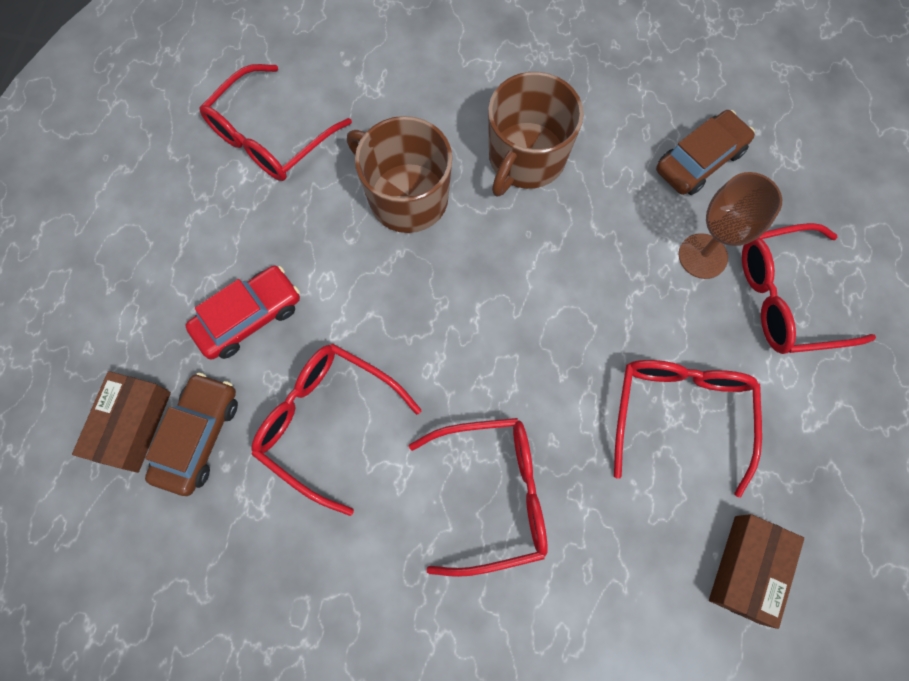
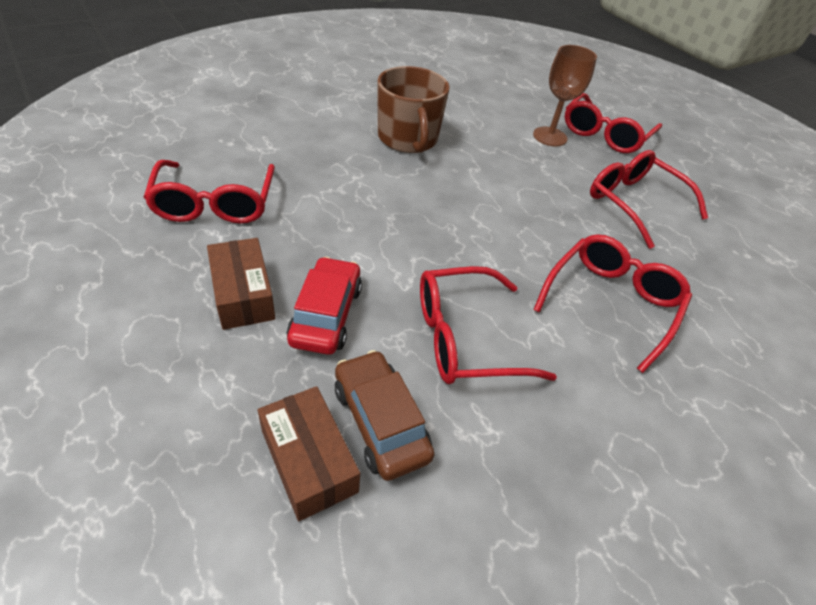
camera: 50 degrees left, 25 degrees down
(406, 197) = (359, 188): brown mug -> none
(699, 160) = (495, 102): brown car -> none
(747, 569) = (753, 247): brown box -> brown box (243, 294)

